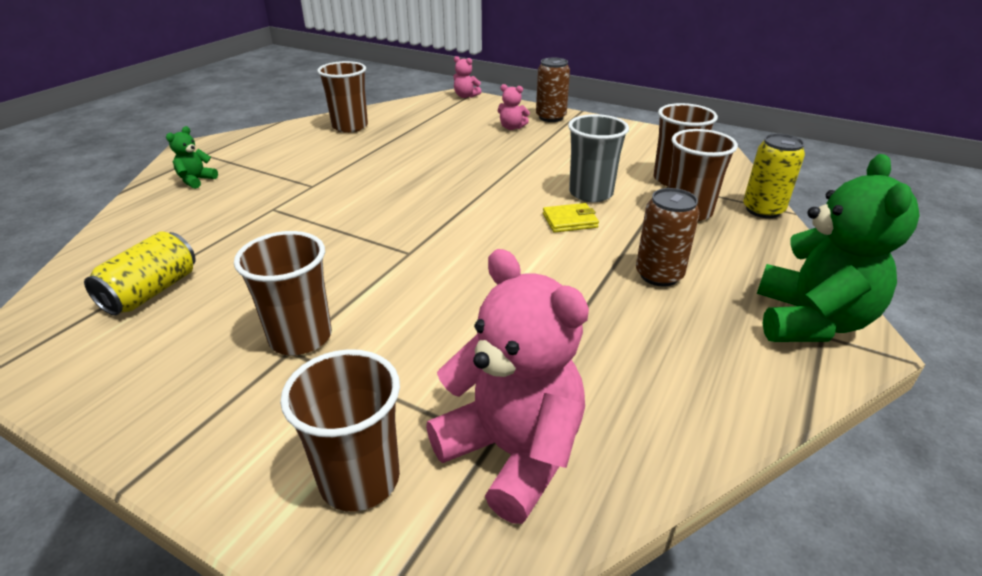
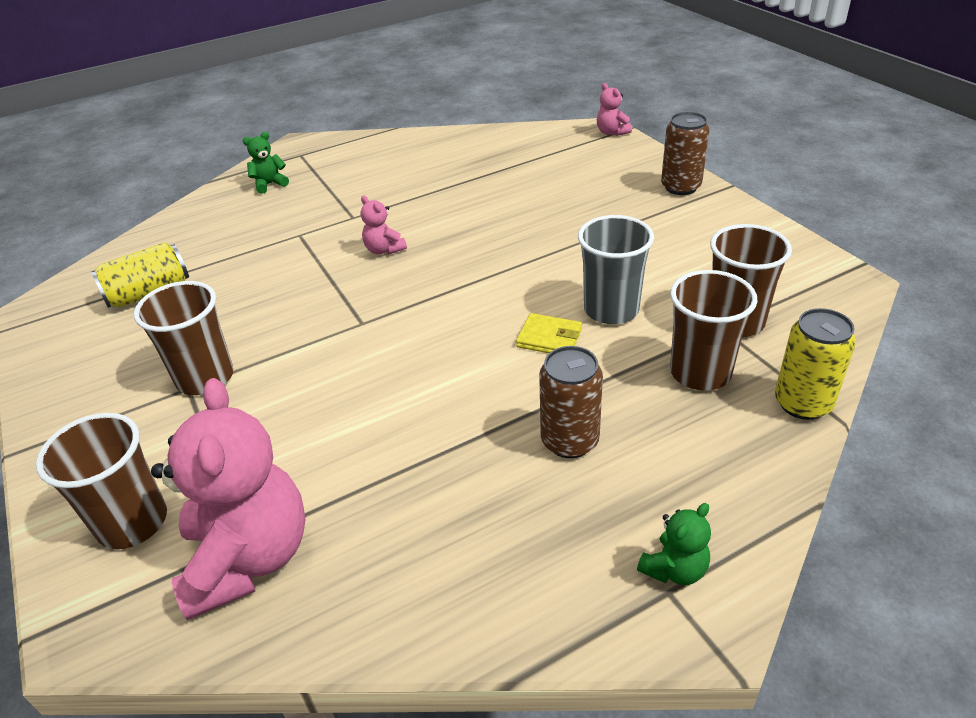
camera: 35 degrees right, 5 degrees up
(350, 127) = (451, 150): brown cup -> none
(512, 127) = (618, 191): pink teddy bear -> pink teddy bear (384, 249)
(810, 321) = (674, 569): green teddy bear -> green teddy bear, size x0.44

